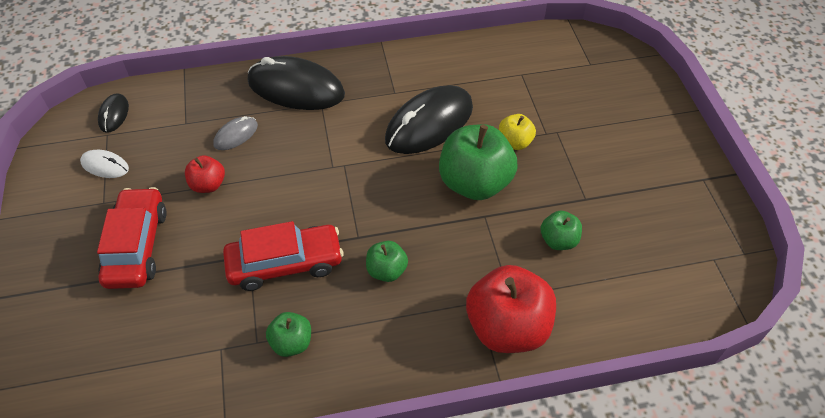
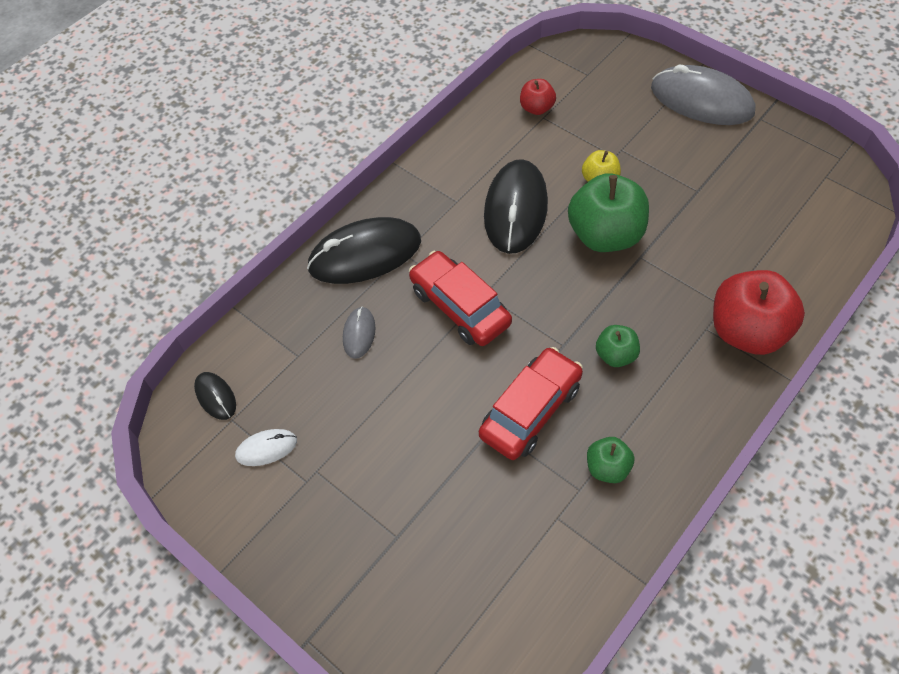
camera: 35 degrees left, 5 degrees up
(137, 246) = (386, 494): red car -> red car (460, 306)
(208, 185) = (386, 394): red apple -> red apple (536, 108)
(558, 240) = (713, 238): green apple -> none
(665, 136) = (701, 100): none -> grey mouse

